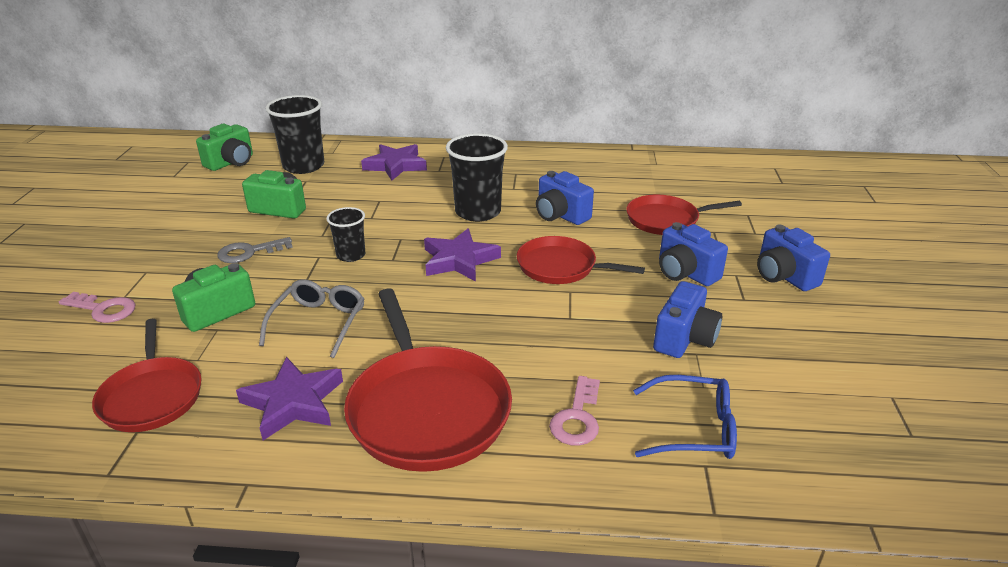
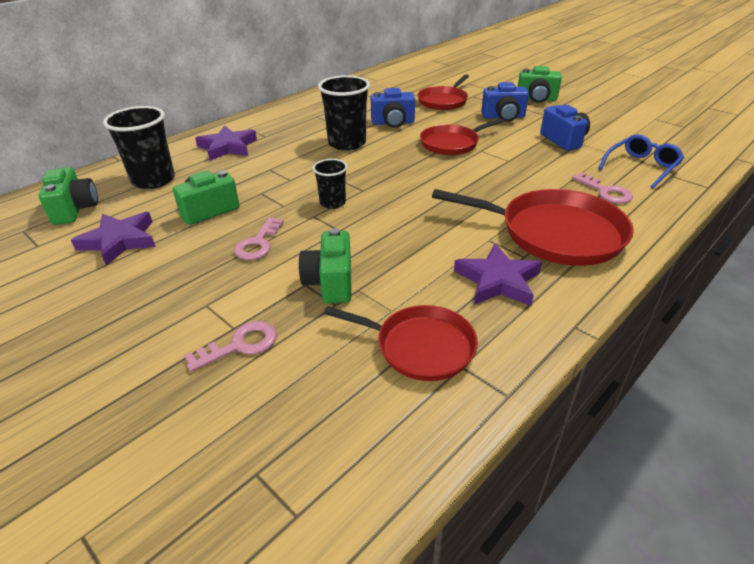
camera: 50 degrees left, 5 degrees up
(249, 252) = (258, 243): grey key -> pink key
(318, 323) = (408, 242): grey glasses -> none
(459, 260) = (398, 169): purple star -> purple star (119, 241)
(784, 276) = (536, 99): blue camera -> green camera

